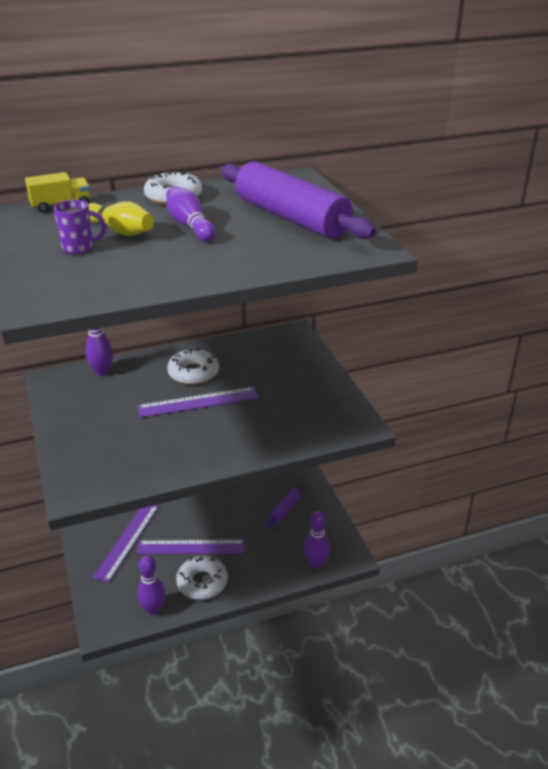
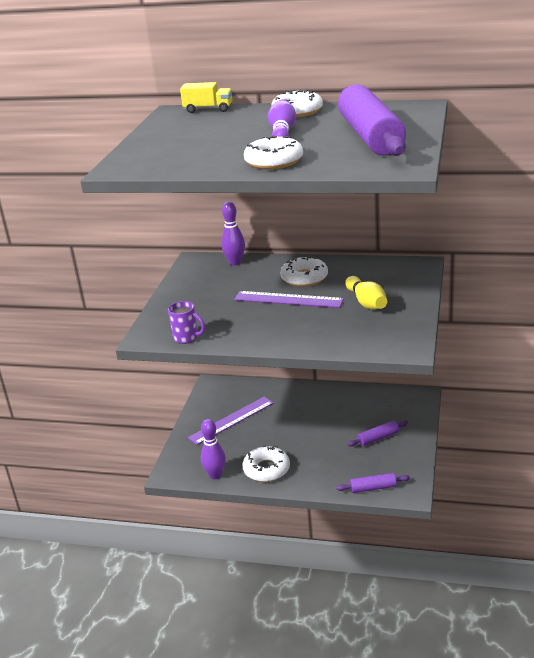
camera: 35 degrees right, 5 degrees down
(79, 248) = (186, 138): purple mug -> purple mug (187, 338)
(120, 231) = (228, 131): yellow bowling pin -> yellow bowling pin (366, 302)
(191, 547) = (277, 441): purple ruler -> none
(225, 263) = (274, 161): none -> white donut
(316, 564) = (373, 488): purple bowling pin -> purple rolling pin

